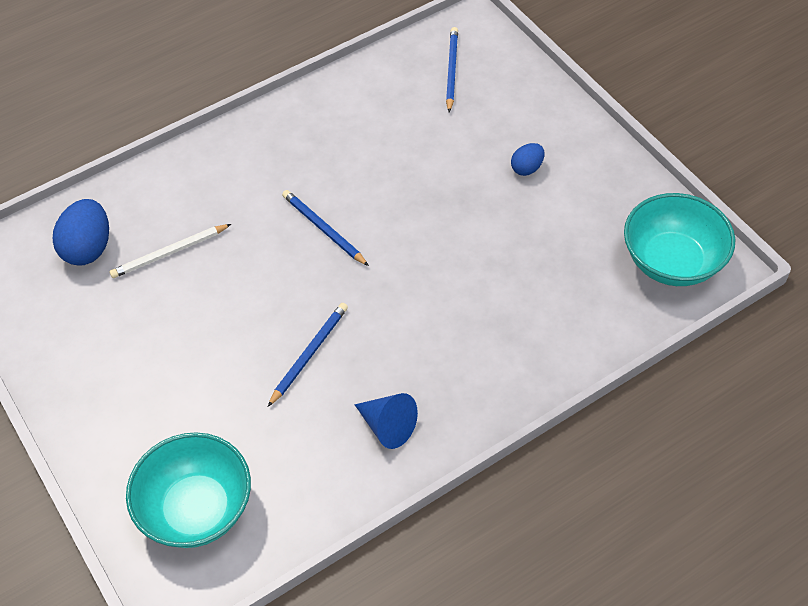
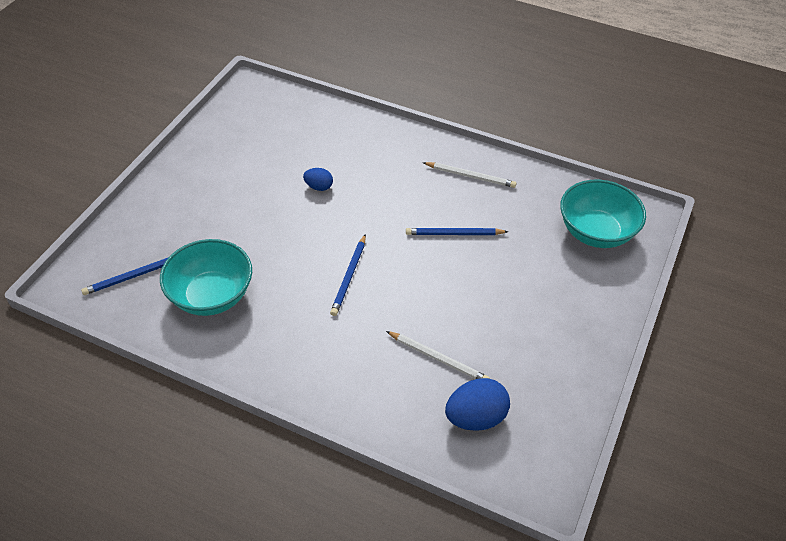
camera: 125 degrees left, 5 degrees down
(387, 426) = (470, 176): blue cone -> white pencil
(527, 168) = (219, 193): blue egg -> blue egg (319, 187)
(672, 261) = (259, 105): turquoise bowl -> turquoise bowl (211, 296)

